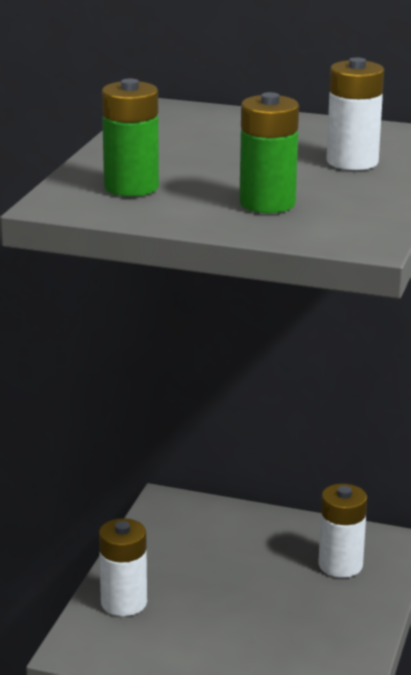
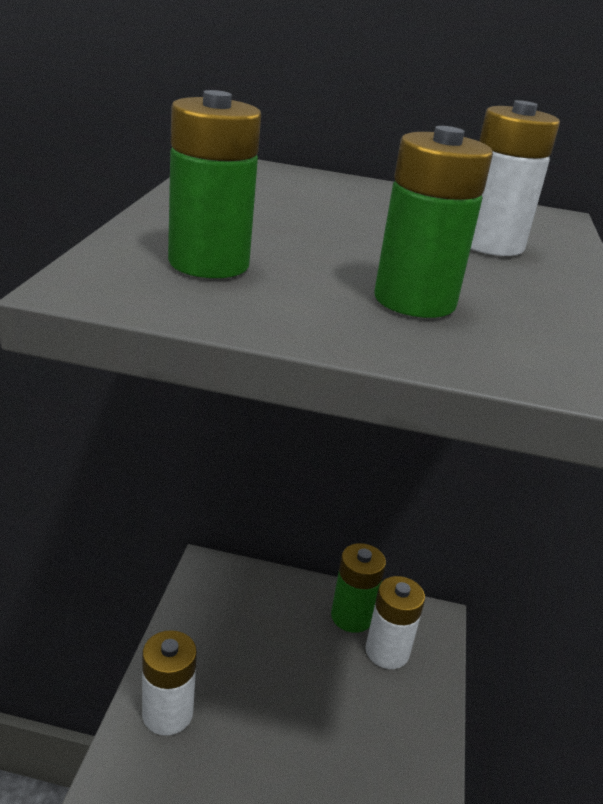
camera: 10 degrees left, 5 degrees up
(309, 539) = (351, 616): none -> green battery

